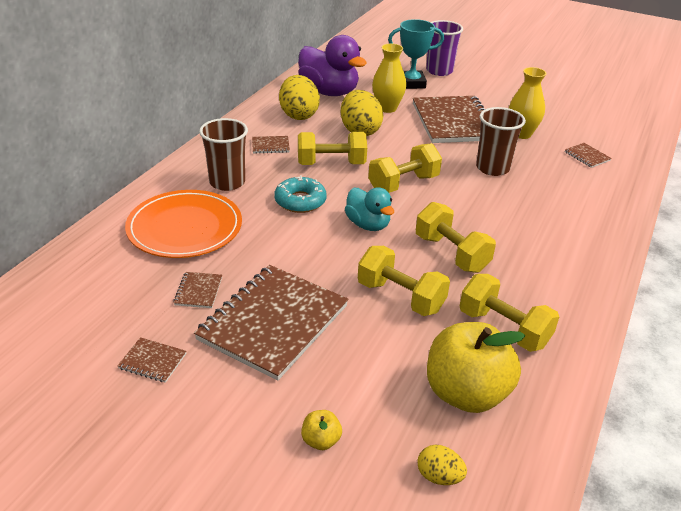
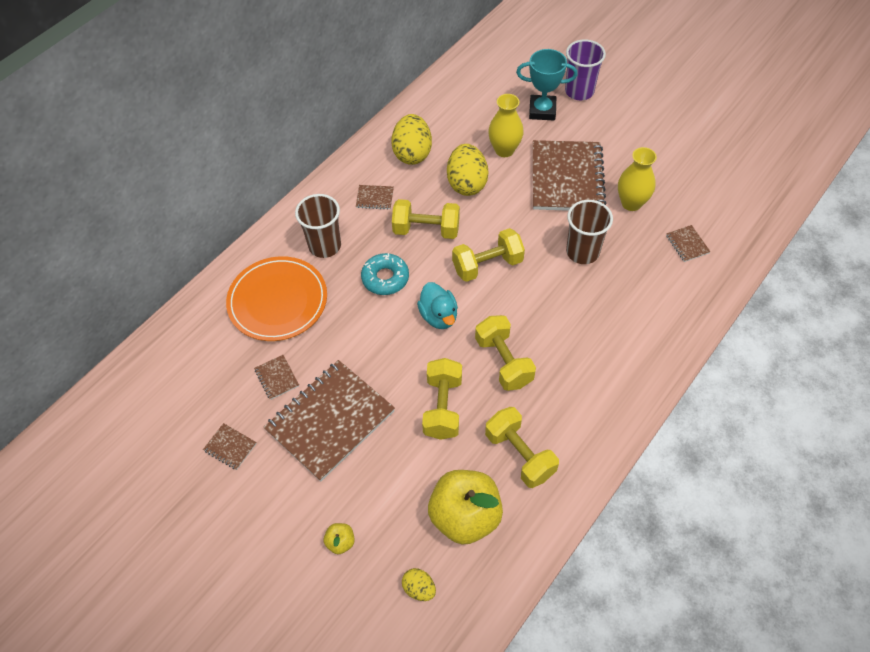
camera: 15 degrees right, 20 degrees up
(198, 291) = (277, 378): brown notebook -> brown notebook turned 45 degrees counterclockwise
(329, 92) = (451, 119): purple duck -> none
(400, 297) = (443, 407): yellow dumbbell -> yellow dumbbell turned 45 degrees clockwise

